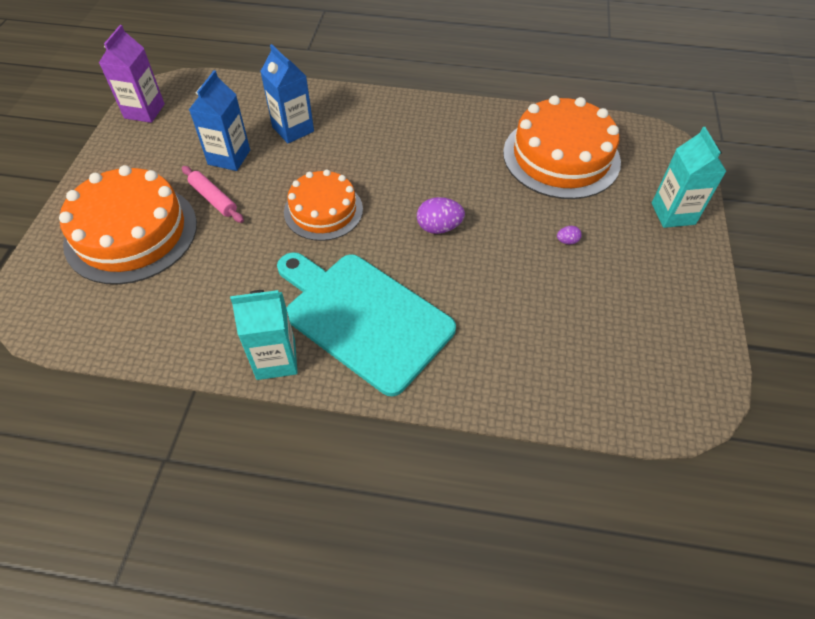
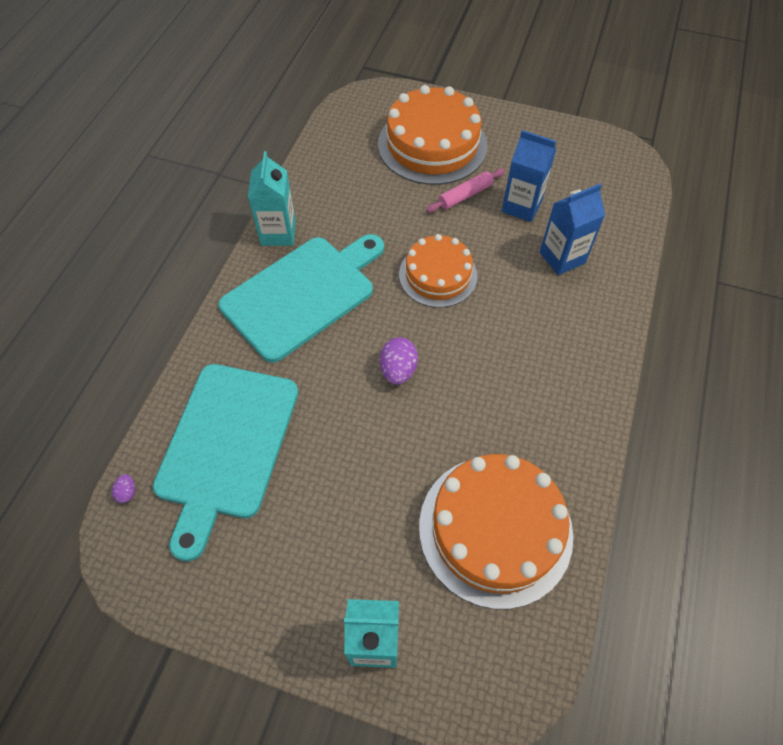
camera: 100 degrees right, 5 degrees up
(144, 111) = (594, 144): purple carton -> none
(558, 346) = (226, 446): none -> turquoise cutting board
(567, 241) = (354, 494): purple egg -> purple egg (127, 492)

